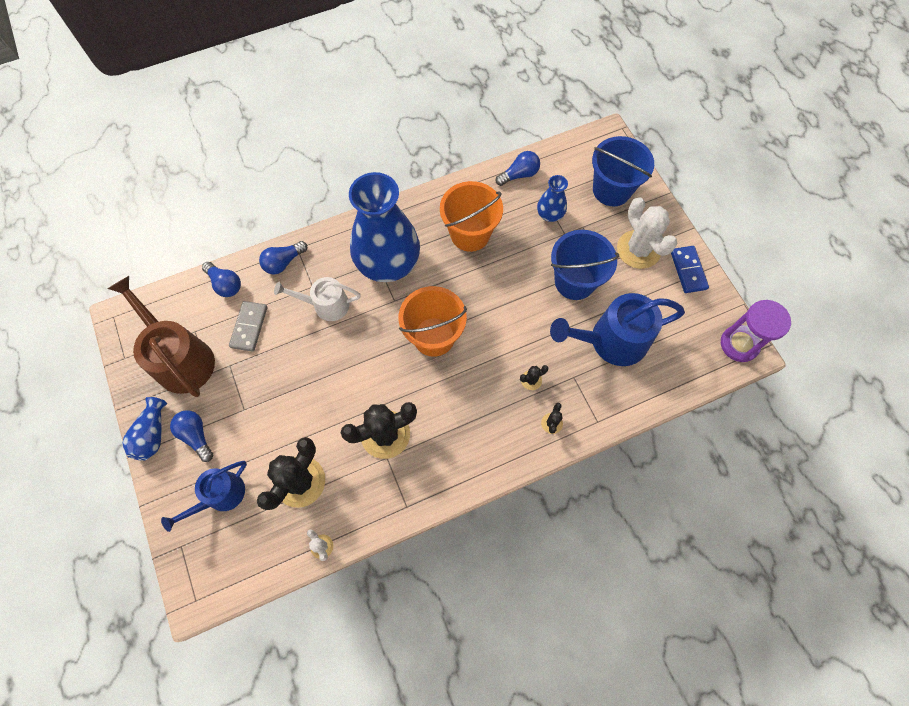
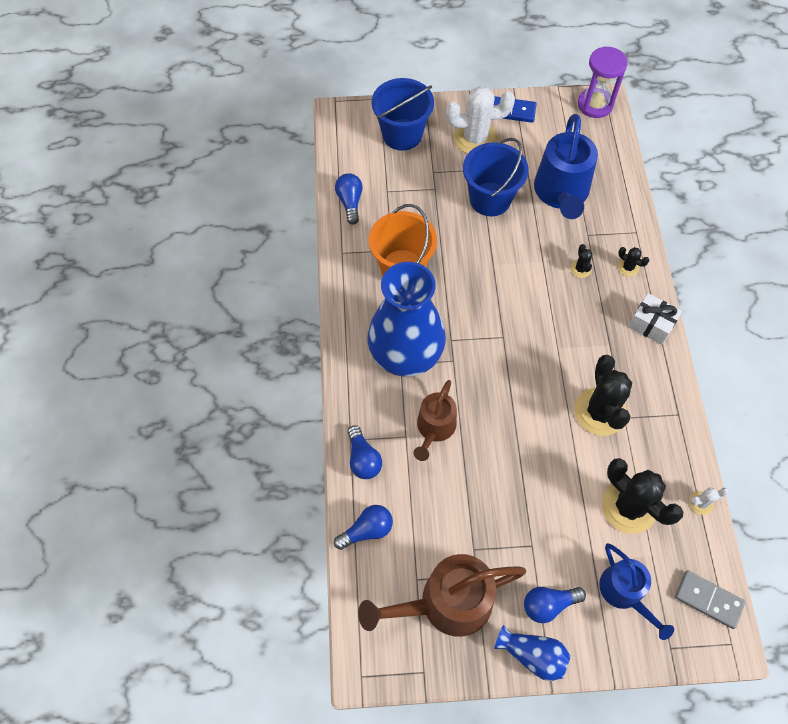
camera: 70 degrees left, 5 degrees down
(249, 327) = (433, 516): grey domino -> grey domino (708, 600)
(326, 305) = (434, 428): white watering can -> brown watering can
(434, 337) = (507, 336): orange bucket -> none
(495, 460) = (651, 325): none -> white gift
(550, 214) = (408, 193): blue vase -> none

